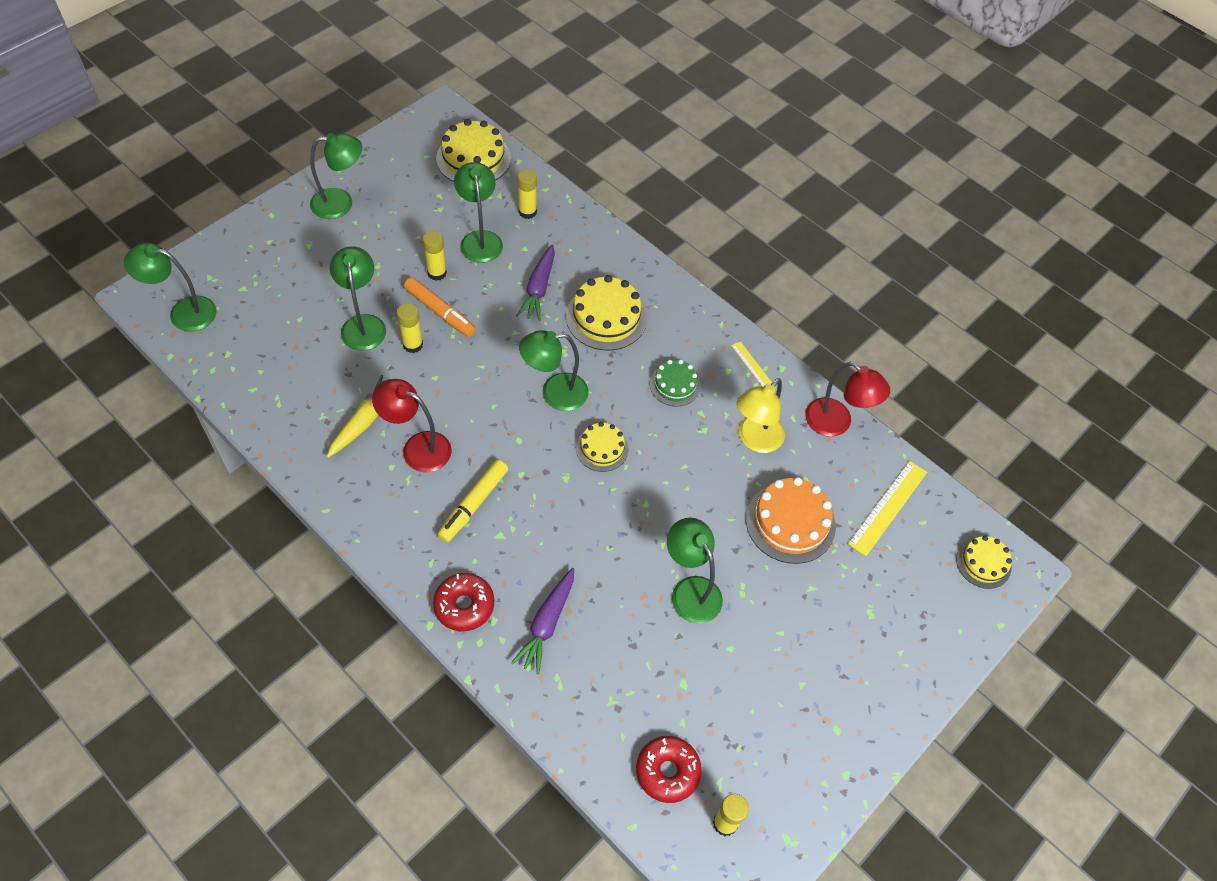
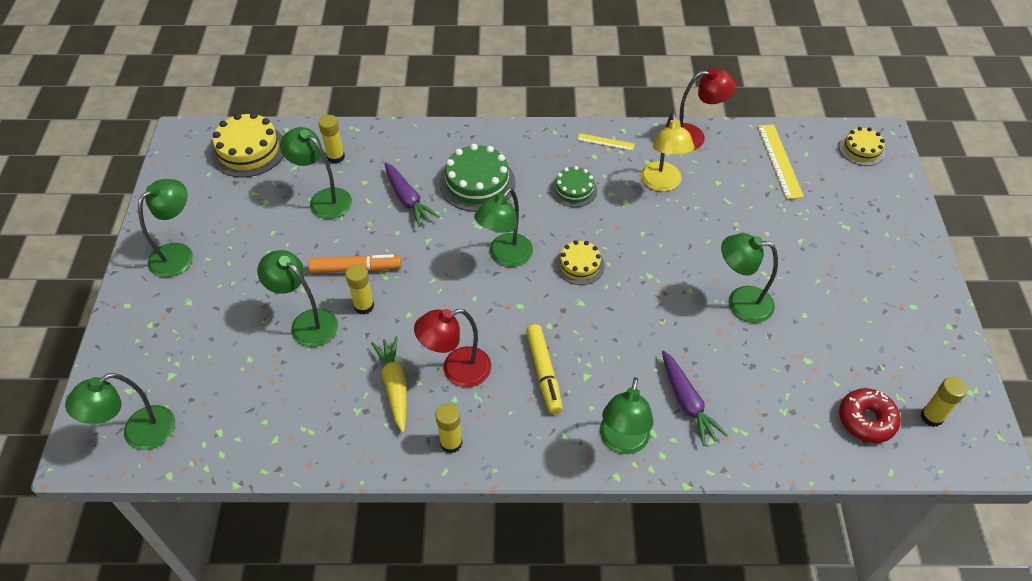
camera: 40 degrees left, 5 degrees down
(437, 273) = (319, 245): yellow glue stick -> yellow glue stick (451, 443)
(464, 605) = (622, 442): red donut -> green lamp
(606, 317) = (477, 183): yellow cake -> green cake
(790, 522) = (742, 213): orange cake -> none

